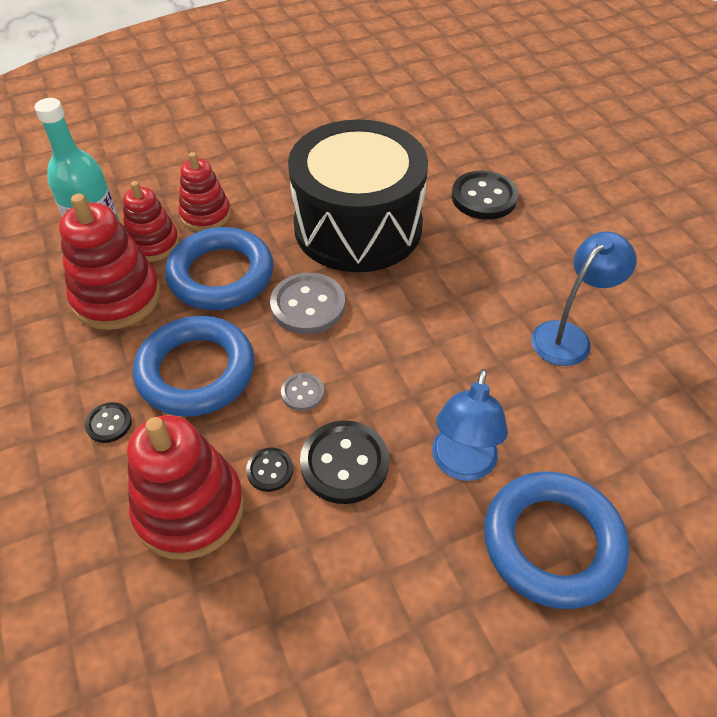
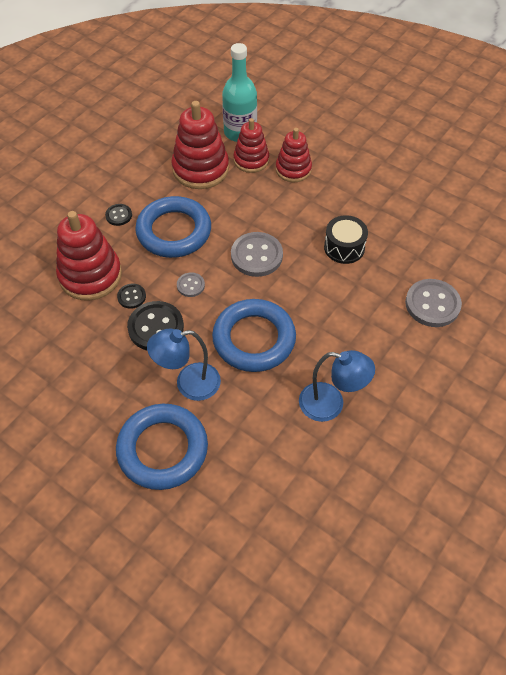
camera: 60 degrees right, 5 degrees up
(221, 275) = (250, 203): blue ring -> blue ring (254, 339)
(358, 226) = (344, 247): black drum -> black drum, size x0.42
(484, 197) = (432, 304): black button -> grey button

